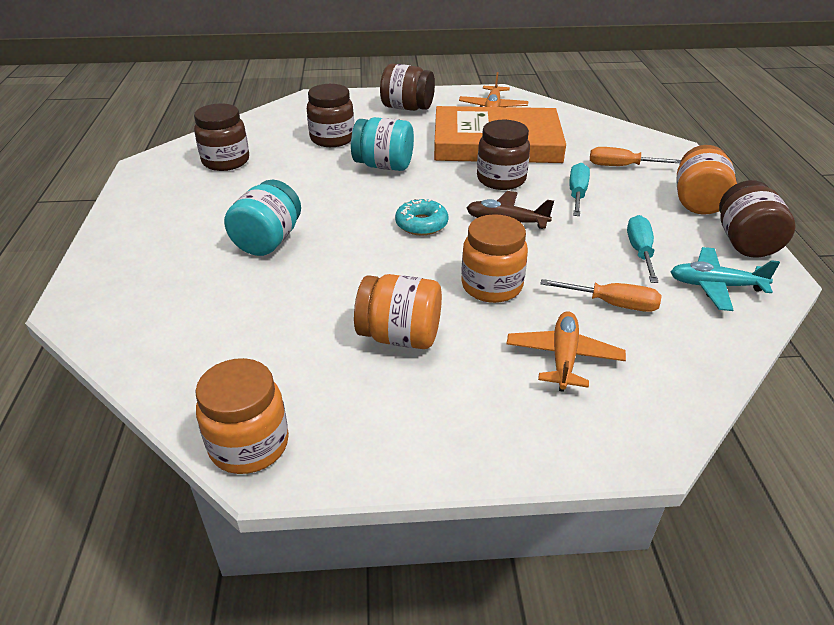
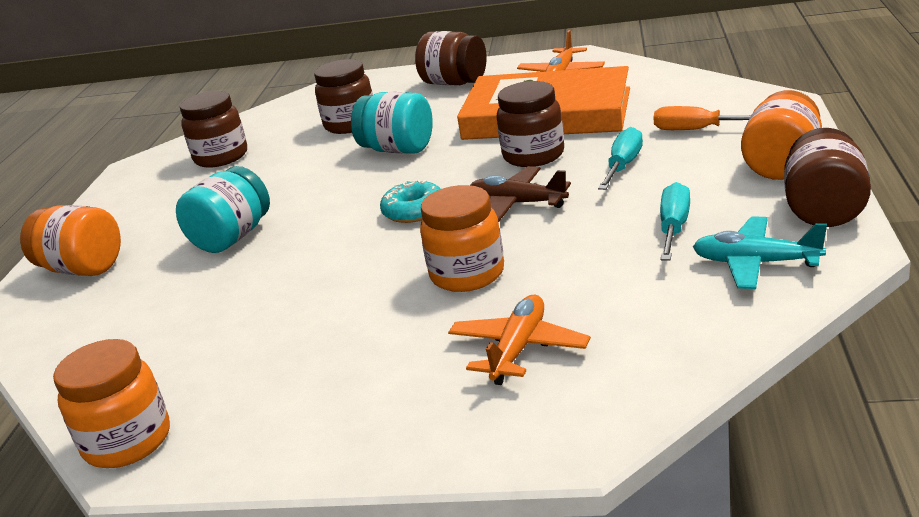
camera: 15 degrees right, 10 degrees down
(400, 336) = (336, 331): orange jar -> orange jar (83, 269)
(612, 304) = (608, 289): orange screwdriver -> none

